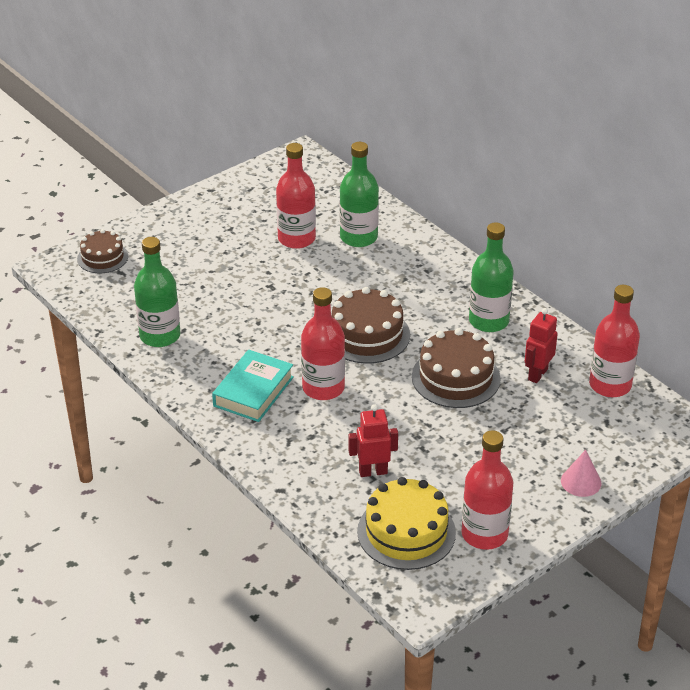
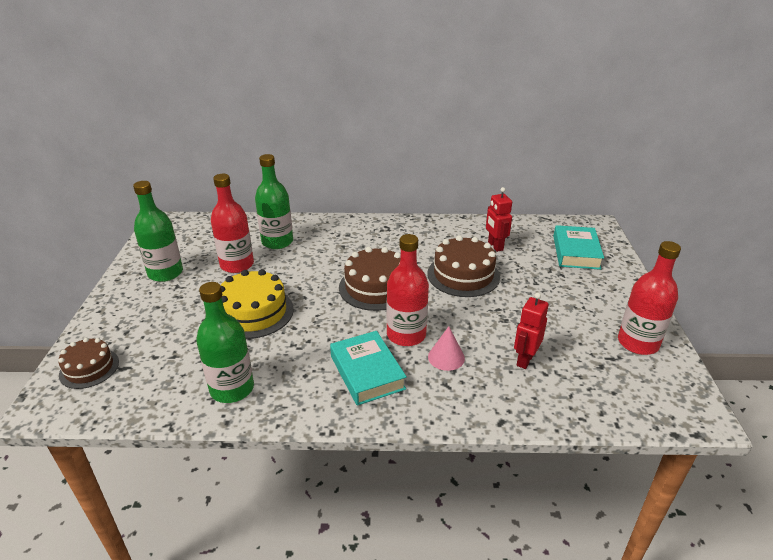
camera: 50 degrees left, 5 degrees down
(406, 532) = (608, 379): yellow cake -> yellow cake (254, 312)
(488, 321) = (425, 238): green bottle -> green bottle (165, 273)
(581, 482) = (613, 280): pink cone -> pink cone (446, 357)
(603, 435) = (576, 252): none -> turquoise book
(610, 385) = (532, 229): red bottle -> none

